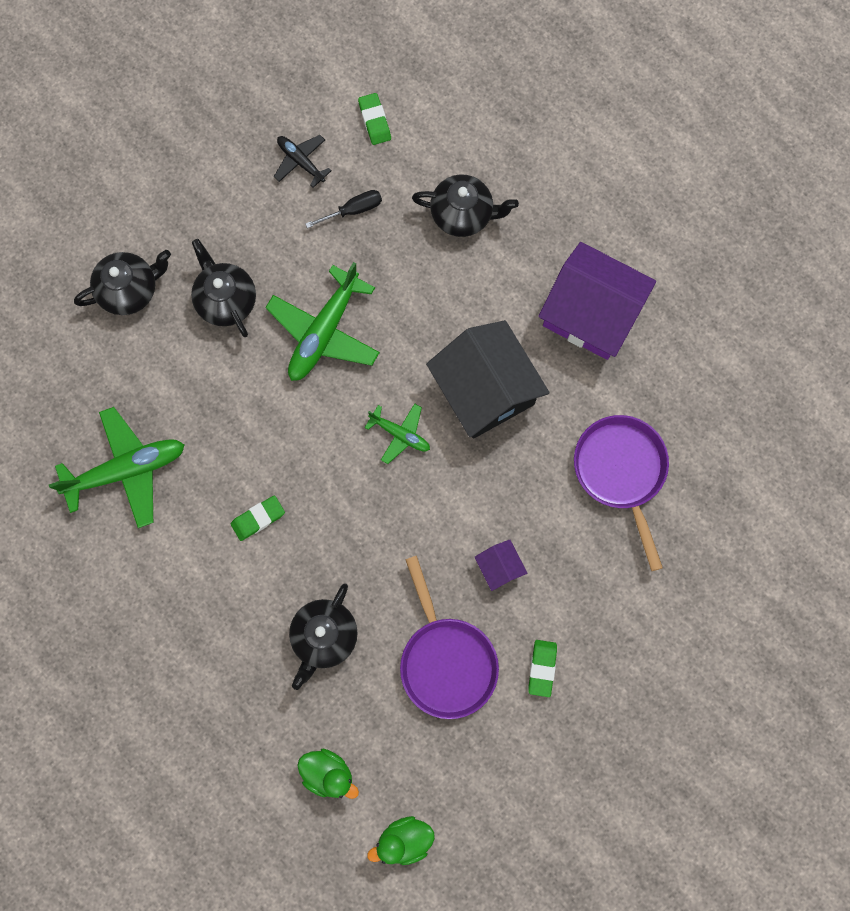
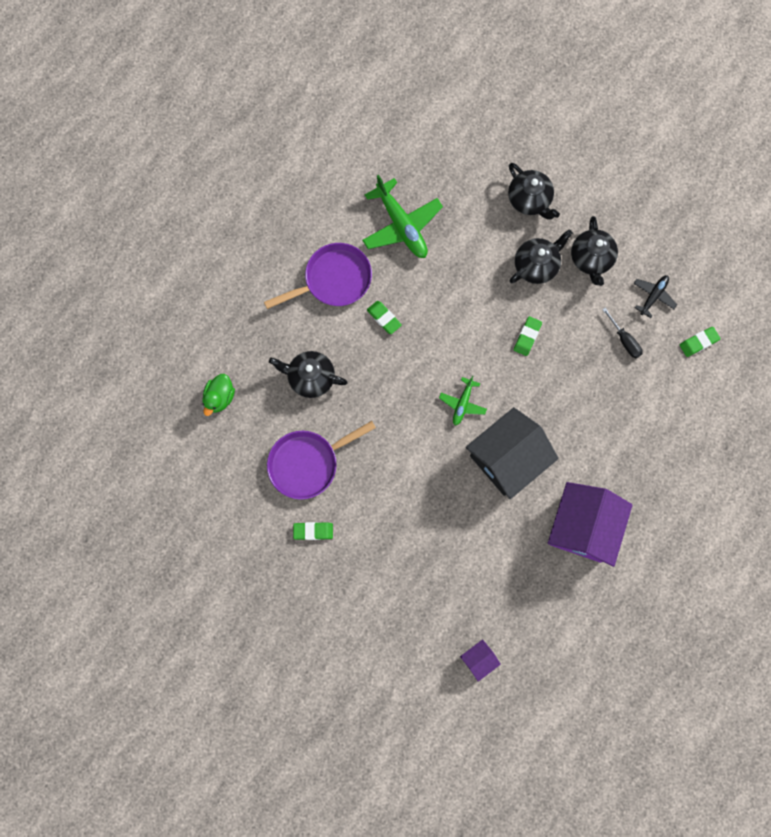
camera: 80 degrees right, 0 degrees up
(324, 332) = (527, 337): green plane -> green eraser
(404, 839) = (184, 456): green duck -> none
(463, 214) = (640, 420): black teapot -> black teapot (591, 259)
(499, 567) = (379, 489): purple house -> purple house (478, 659)
(621, 472) = (466, 567): purple pan -> purple pan (333, 280)

